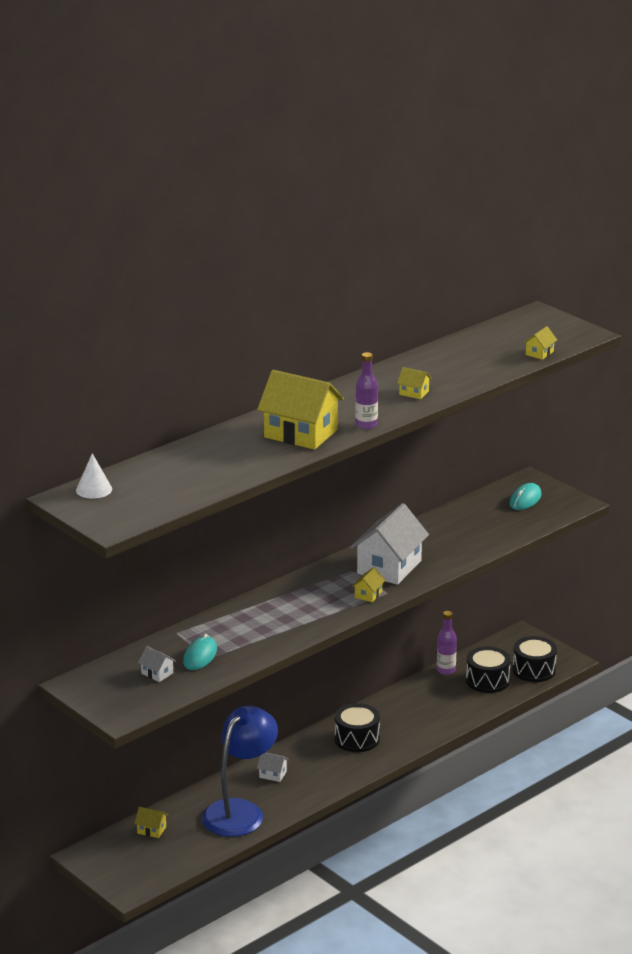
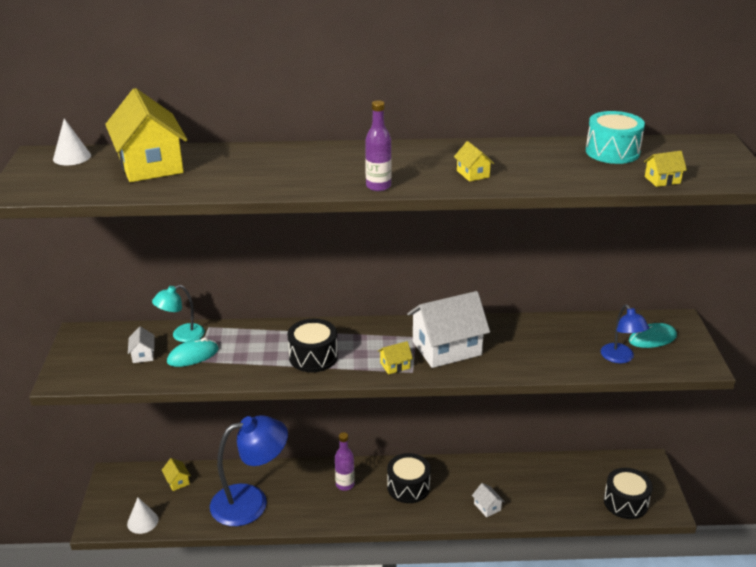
camera: 40 degrees right, 5 degrees up
(165, 648) = (182, 335): none -> turquoise lamp
(166, 869) = (142, 521): none -> white cone
(272, 774) = (312, 483): white house -> white house (487, 507)
(300, 433) = (309, 173): yellow house -> yellow house (150, 165)
(446, 670) = (548, 462): purple bottle -> purple bottle (345, 484)
(480, 343) = (612, 152): none -> turquoise drum
(487, 680) = (573, 491): black drum -> black drum (313, 357)
(519, 522) = (620, 358): none -> blue lamp

